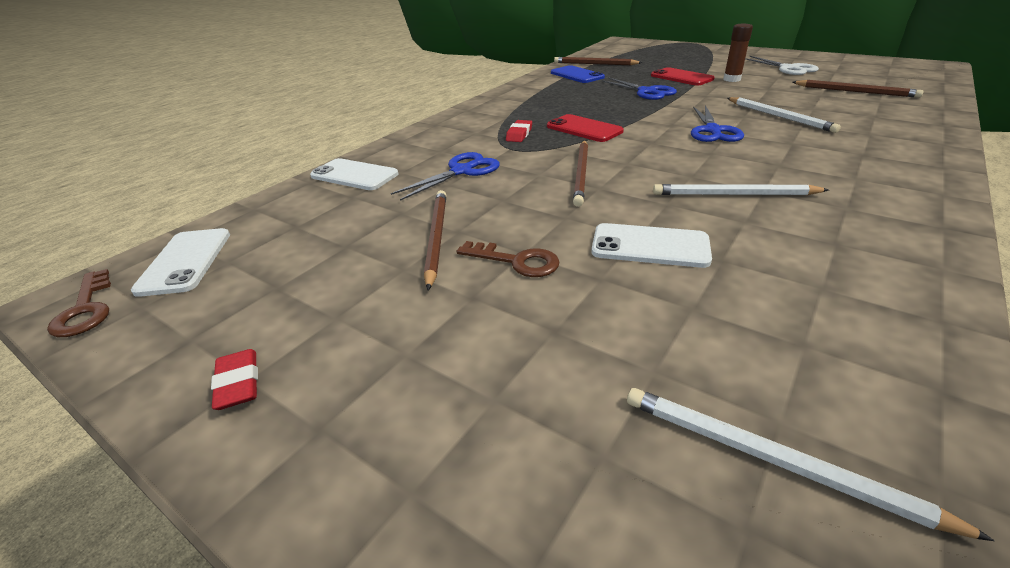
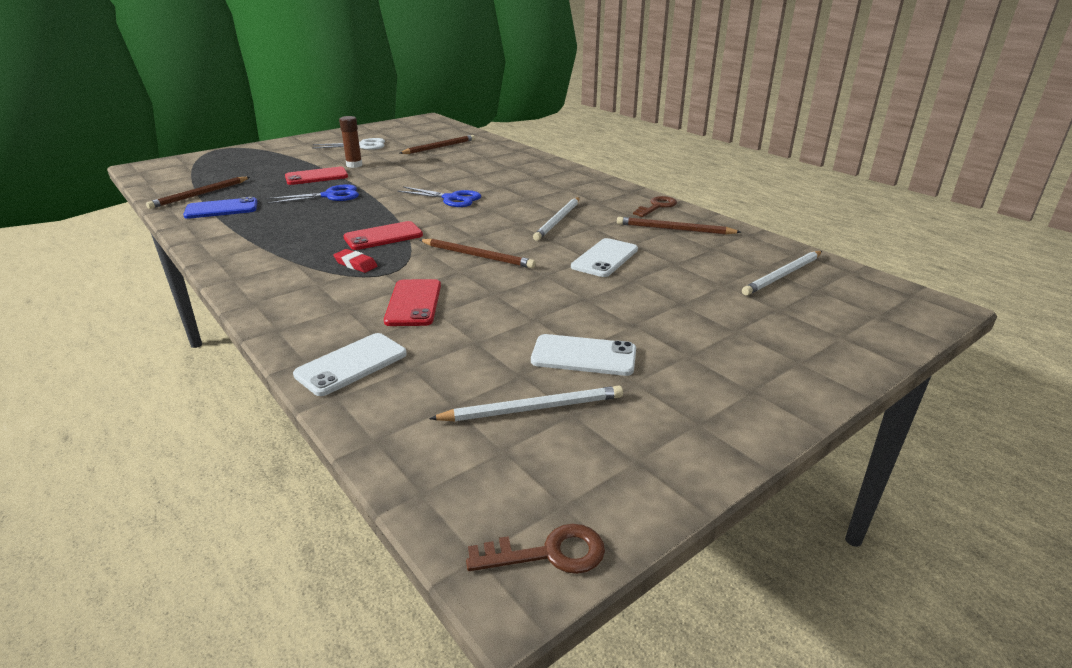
camera: 75 degrees left, 5 degrees down
(185, 261) = (481, 484): white phone -> white phone (583, 356)
(238, 383) = (702, 427): red eraser -> none
(436, 237) = (538, 329): brown pencil -> brown pencil (674, 229)
(462, 171) = (413, 303): blue scissors -> red phone
(517, 261) = (597, 302): brown key -> brown key (657, 206)
(779, 117) = (453, 176): white pencil -> white pencil (533, 408)

